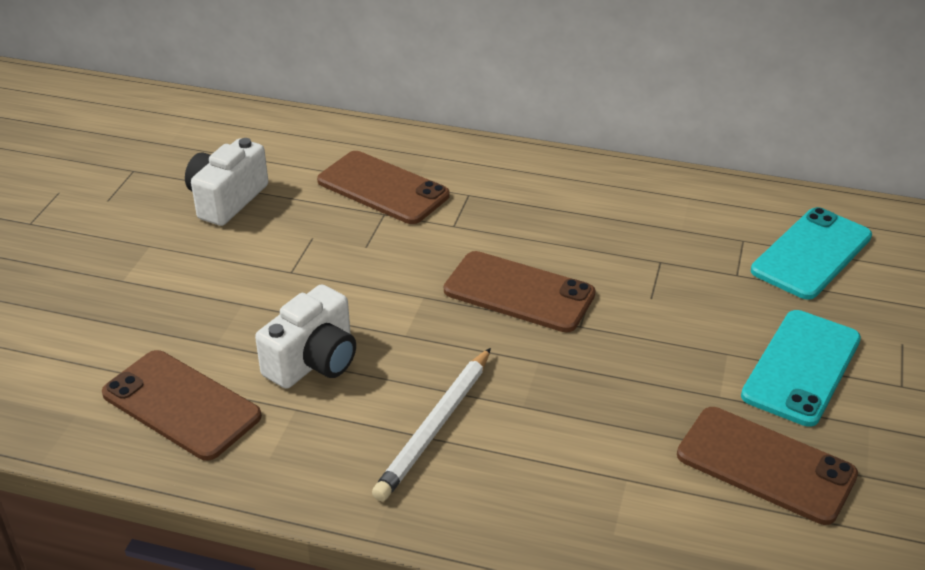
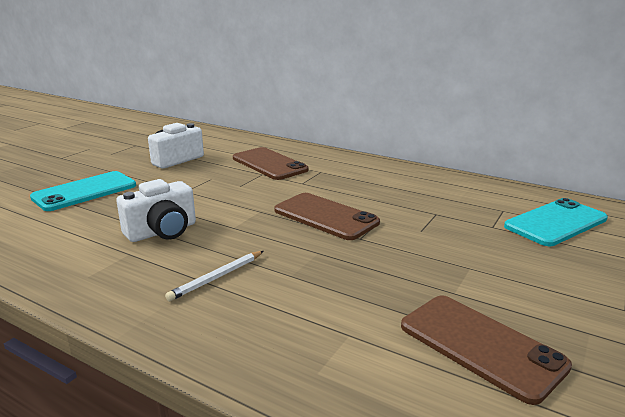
camera: 15 degrees right, 15 degrees down
(181, 405) = (59, 241): brown phone -> none
(435, 427) = (217, 277): white pencil -> white pencil, size x0.66
(801, 367) = (532, 284): turquoise phone -> turquoise phone (85, 191)

